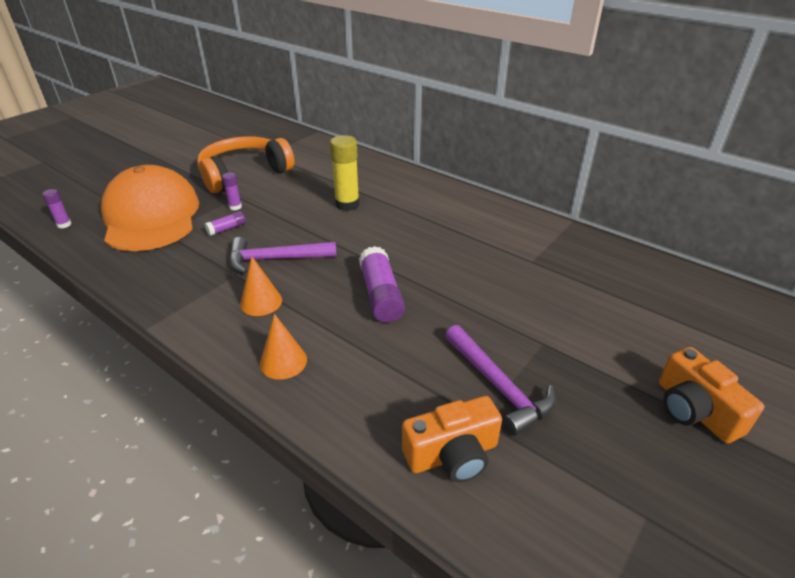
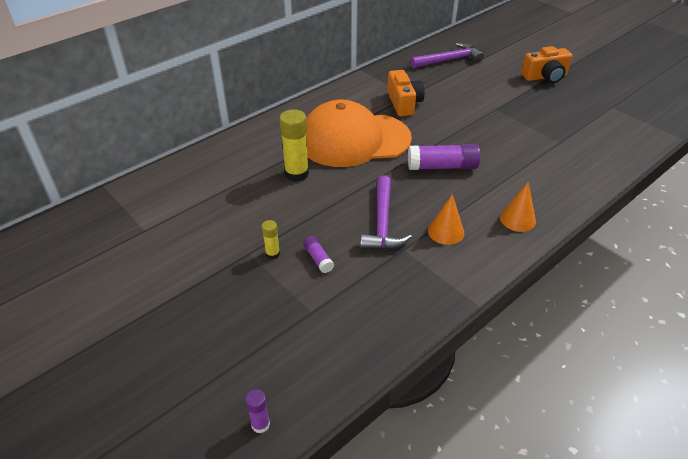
camera: 80 degrees left, 5 degrees up
(151, 216) = (269, 329): orange cap -> orange cap (354, 140)
(235, 207) = (272, 254): purple glue stick -> yellow glue stick
(244, 174) = (191, 249): orange headphones -> none
(452, 454) = (587, 155): orange camera -> orange camera (404, 103)
(498, 386) = (534, 131): purple hammer -> purple hammer (449, 60)

